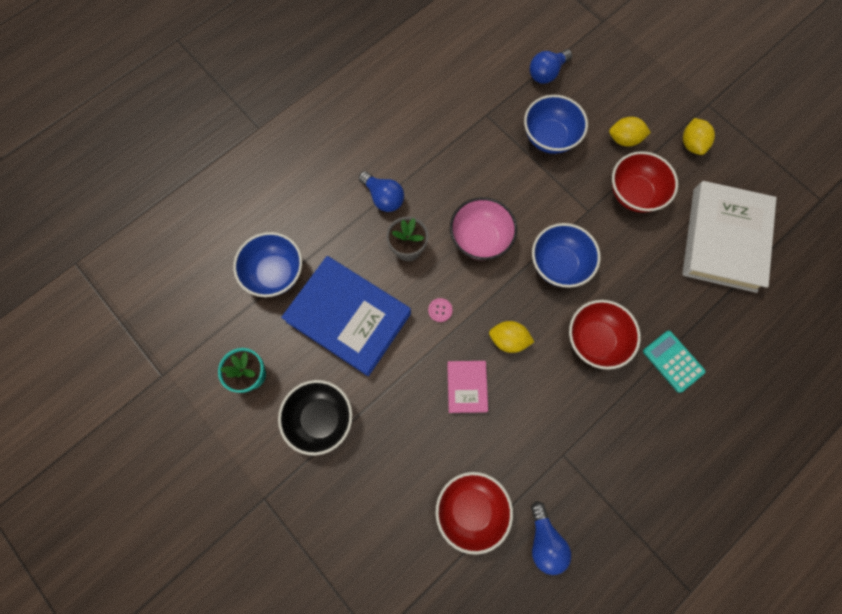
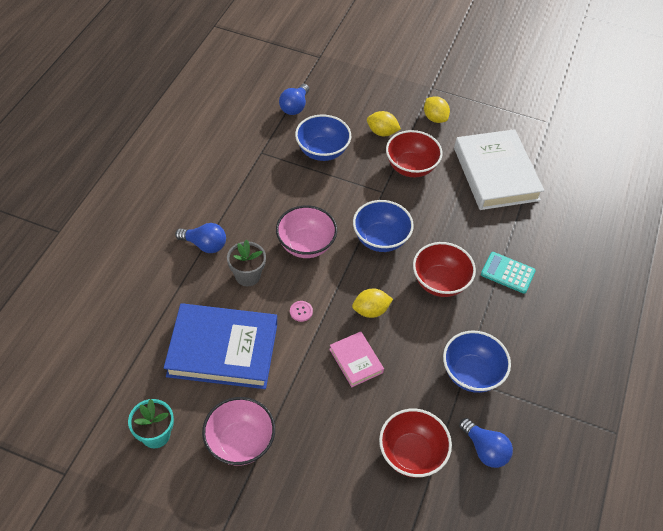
camera: 30 degrees left, 20 degrees down
(275, 273) = (135, 342): blue bowl -> blue bowl (471, 373)
(320, 419) = (240, 442): black bowl -> pink bowl
(624, 139) = (382, 132): yellow lemon -> yellow lemon turned 45 degrees clockwise

